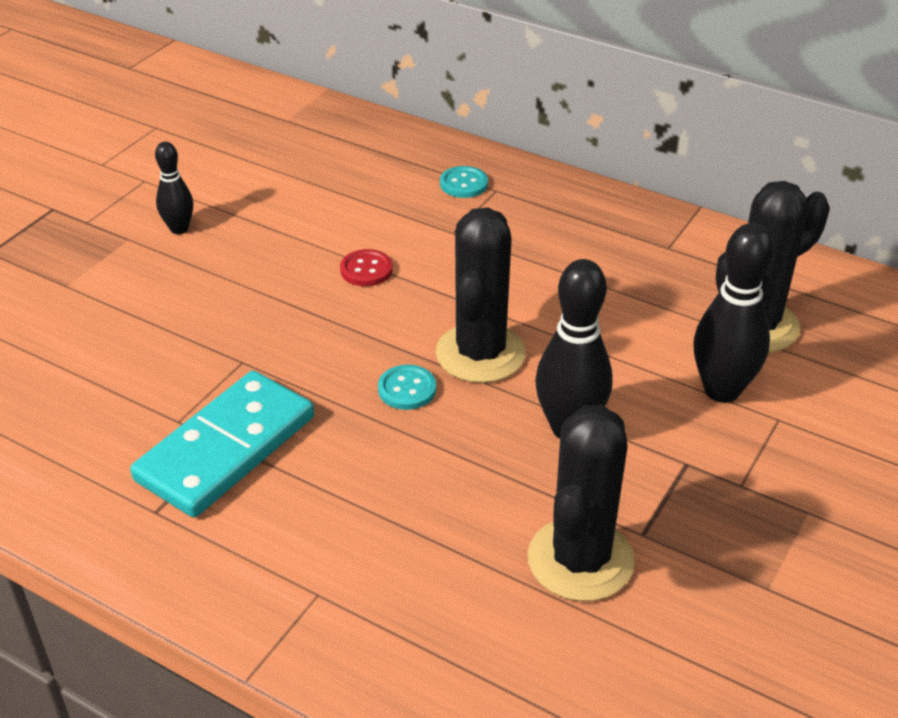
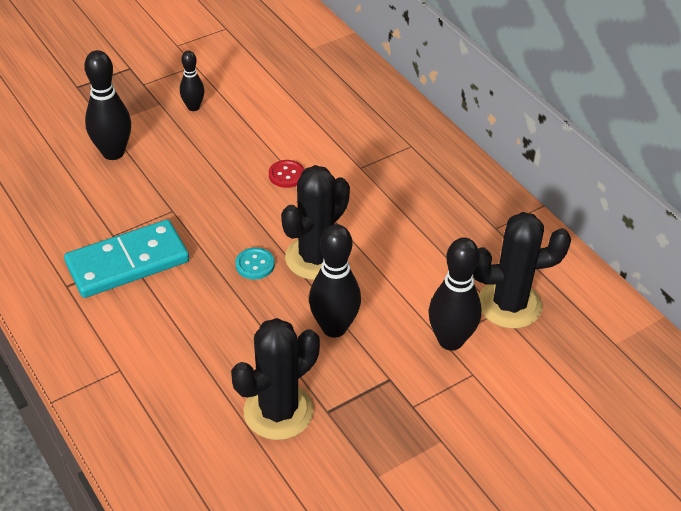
camera: 25 degrees right, 5 degrees up
(103, 317) = (113, 153): none -> black bowling pin
(463, 184) = (392, 134): turquoise button -> none

